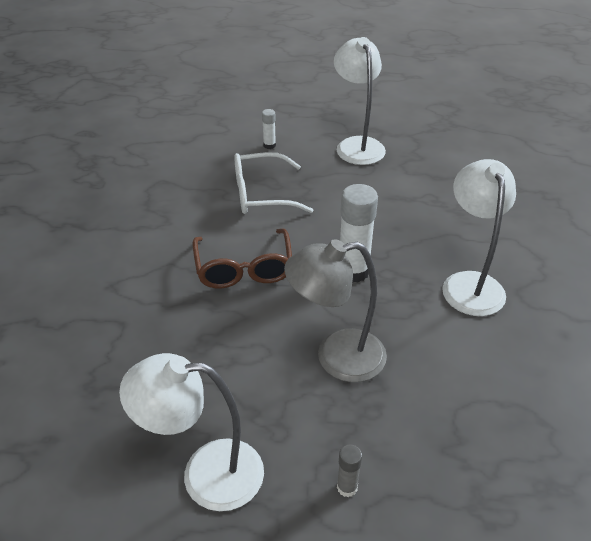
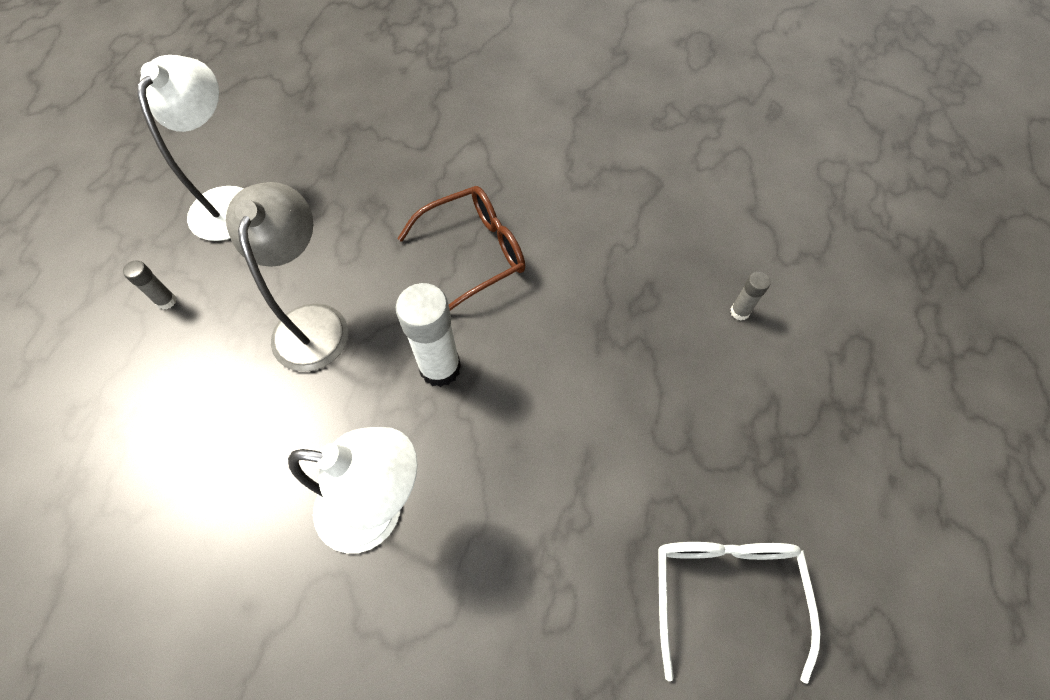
camera: 100 degrees right, 20 degrees up
(244, 269) = (474, 253): brown glasses -> brown glasses turned 150 degrees clockwise
(261, 194) = (617, 287): white glasses -> white glasses (724, 591)
(269, 145) = (739, 312): white glue stick -> grey glue stick
(357, 145) = (738, 440): white lamp -> none

